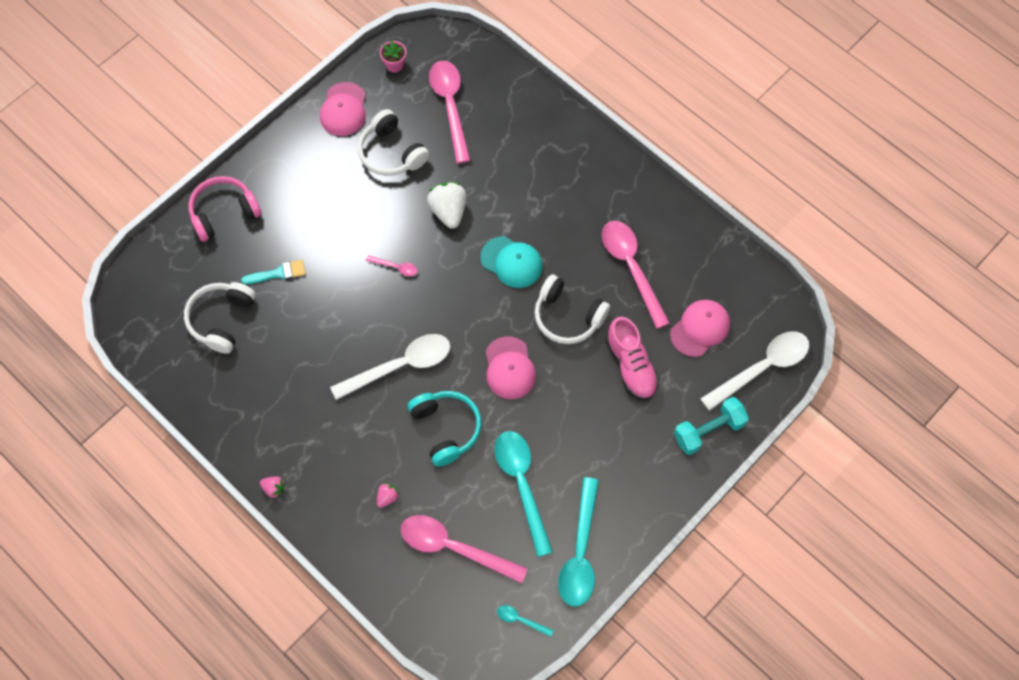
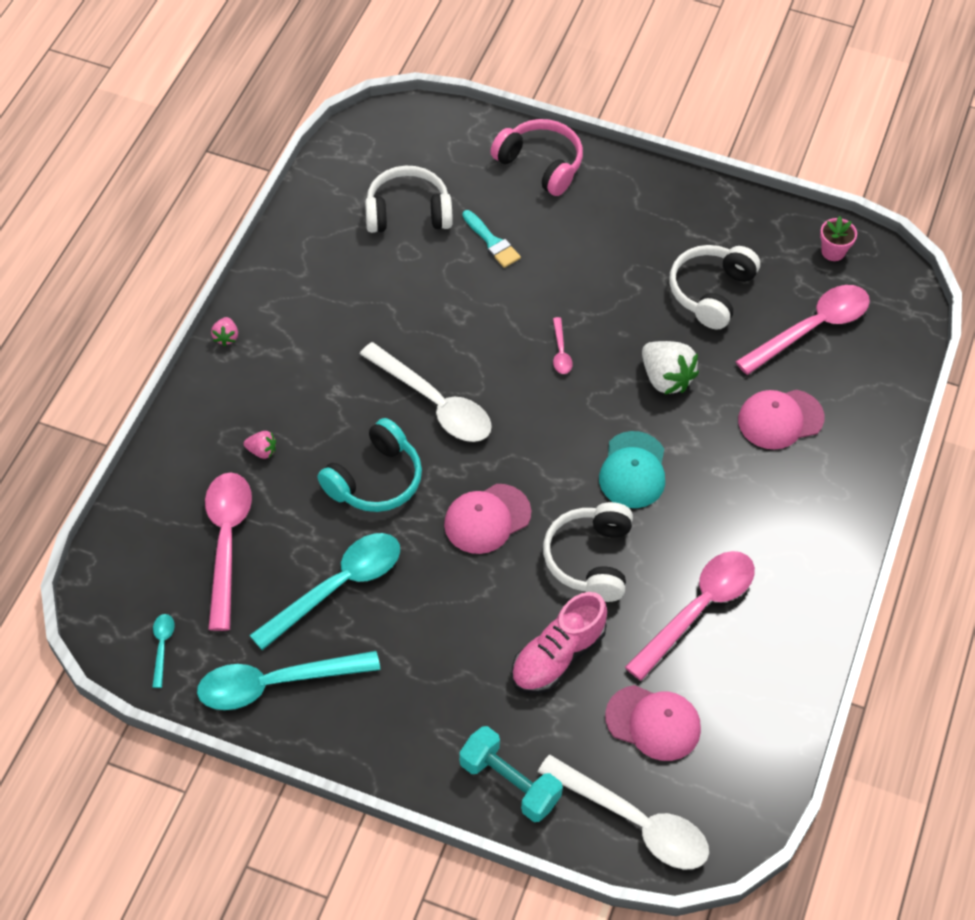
camera: 65 degrees right, 10 degrees down
(343, 109) = (740, 224): pink cap -> pink cap (780, 419)
(448, 211) = (666, 378): white strawberry -> white strawberry turned 90 degrees clockwise

